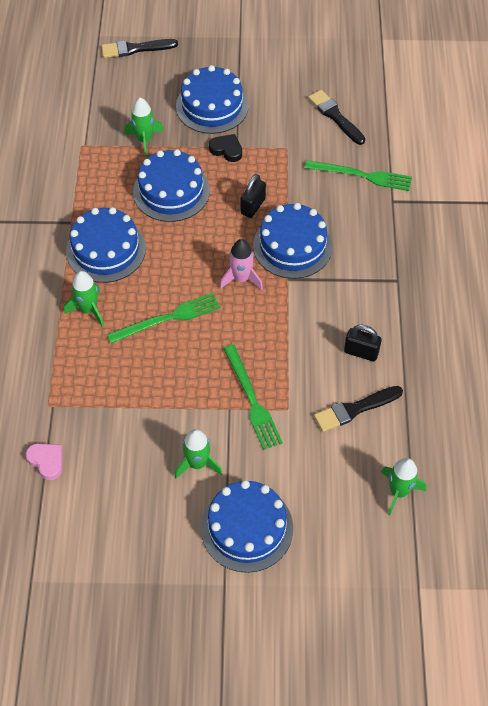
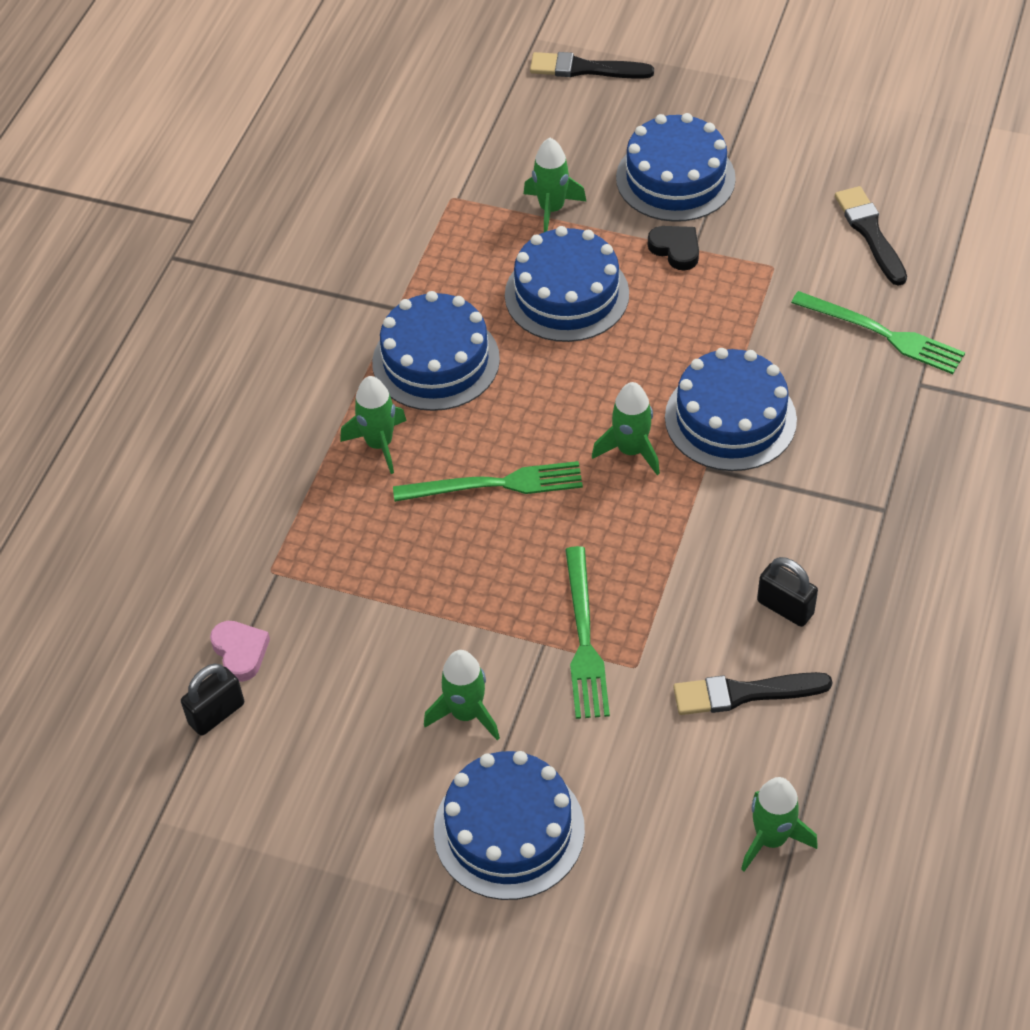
camera: 20 degrees right, 5 degrees down
(241, 279) = (631, 451): pink rocket -> green rocket
(253, 206) = (687, 344): black padlock -> black padlock (216, 713)

